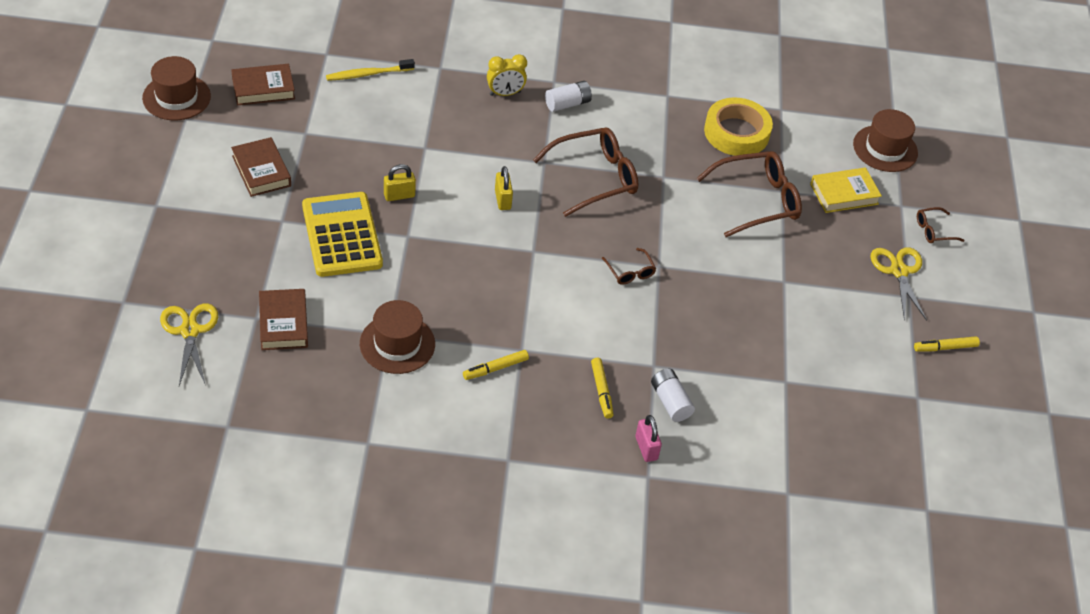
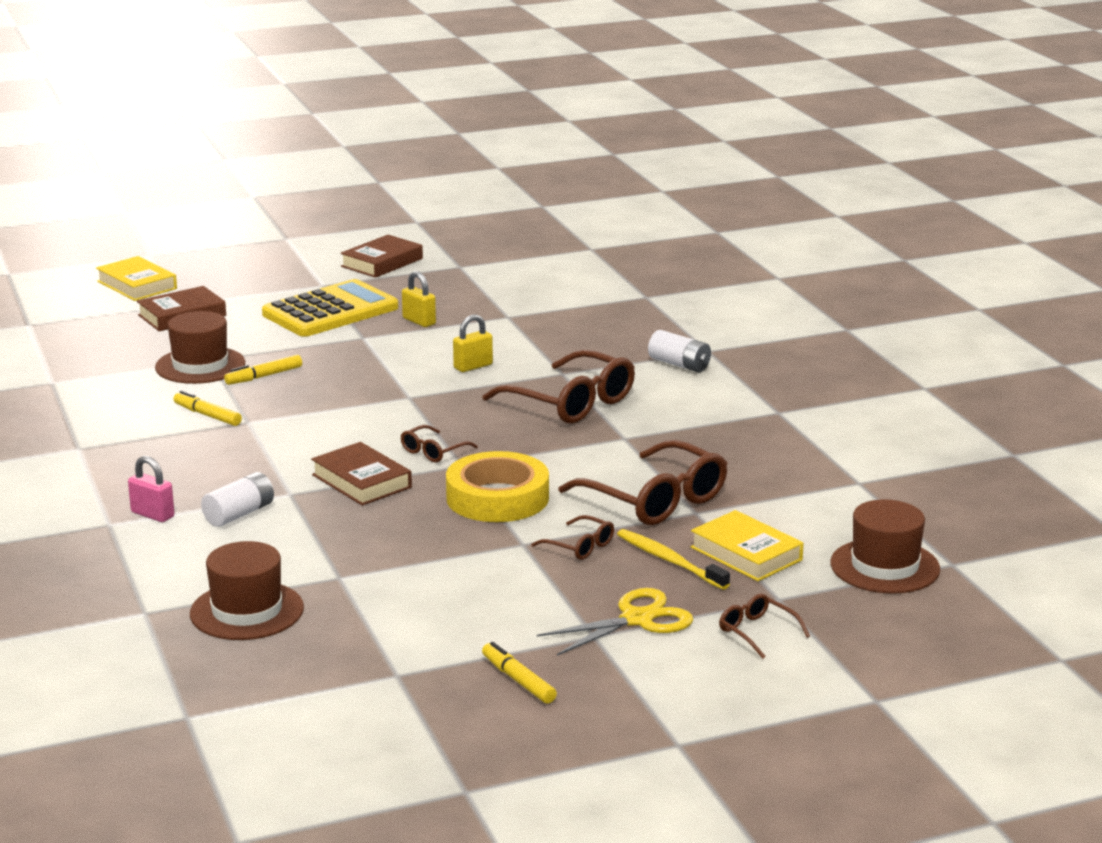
camera: 70 degrees right, 25 degrees down
(176, 97) = (441, 212): brown hat -> brown hat (247, 611)
(190, 331) = (137, 285): yellow scissors -> yellow book
(263, 89) = (501, 238): brown book -> brown book (361, 481)
(367, 74) = (586, 270): yellow toothbrush -> yellow toothbrush (669, 560)
(505, 93) = (649, 332): yellow clock -> none
(601, 391) = (222, 474): yellow marker -> yellow marker (264, 376)
(646, 448) = (152, 514): pink padlock -> pink padlock turned 75 degrees clockwise
(736, 132) = (769, 464): yellow tape -> yellow tape (497, 498)
(800, 258) = (579, 546): none -> brown glasses

